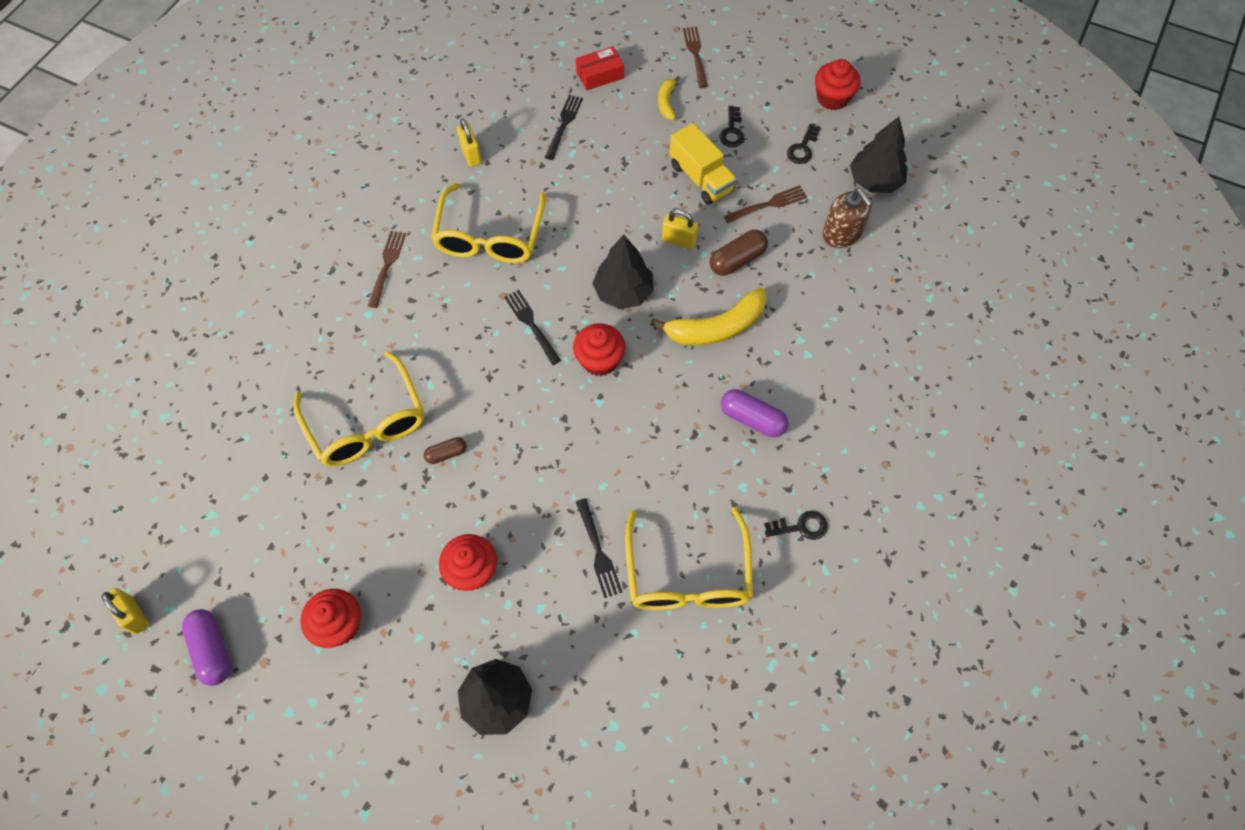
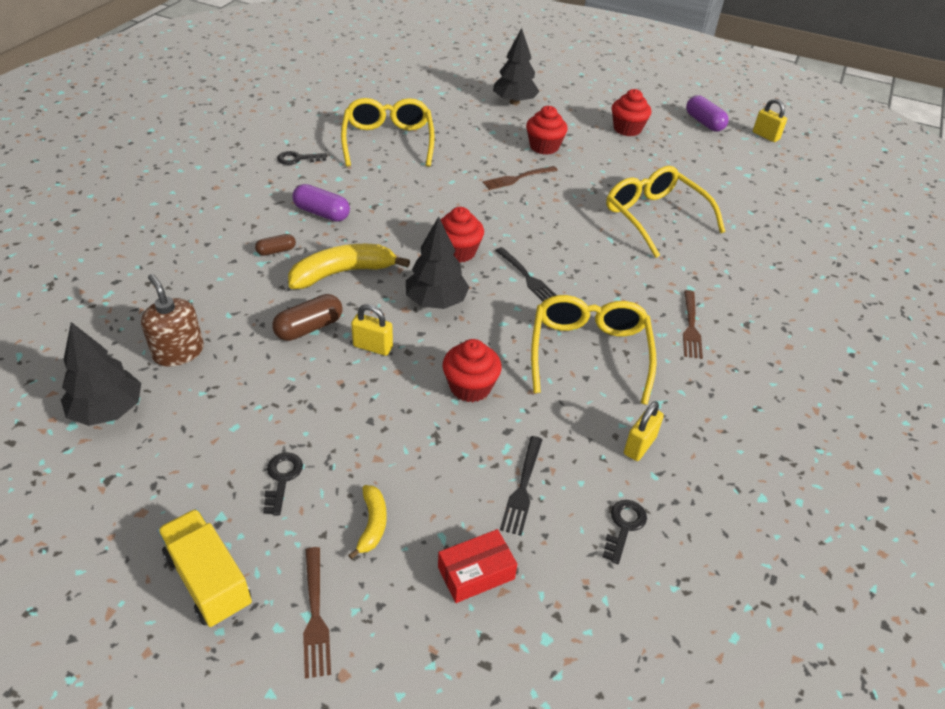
camera: 175 degrees right, 20 degrees down
(446, 454) = (582, 199): brown capsule -> brown capsule (276, 251)
(471, 154) = (639, 446): yellow padlock -> yellow padlock turned 60 degrees clockwise
(598, 551) = (454, 152): black fork -> none
(701, 178) = (336, 415): yellow truck -> yellow truck (209, 580)
(768, 204) = (257, 383): brown fork -> brown fork (517, 178)
(802, 148) = (188, 454): black key -> black key (624, 526)
(832, 98) = (111, 533): red cupcake -> red cupcake (470, 387)

